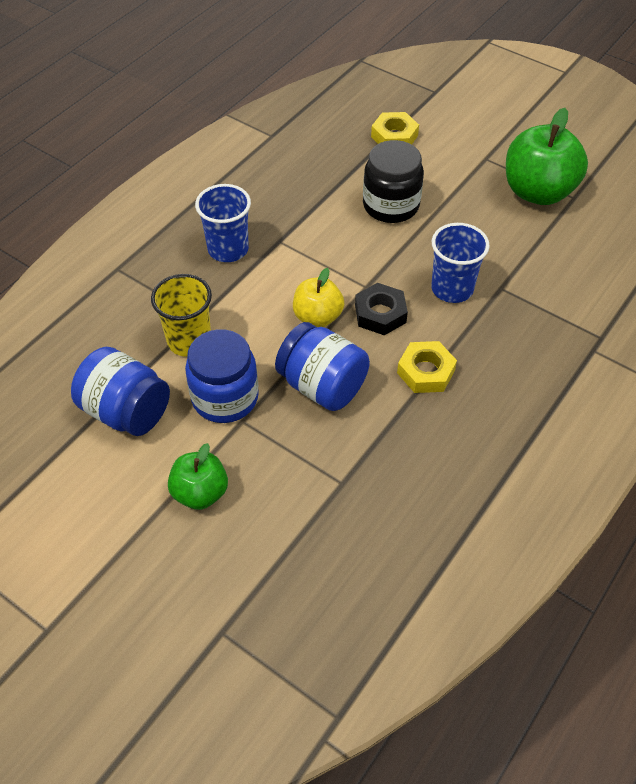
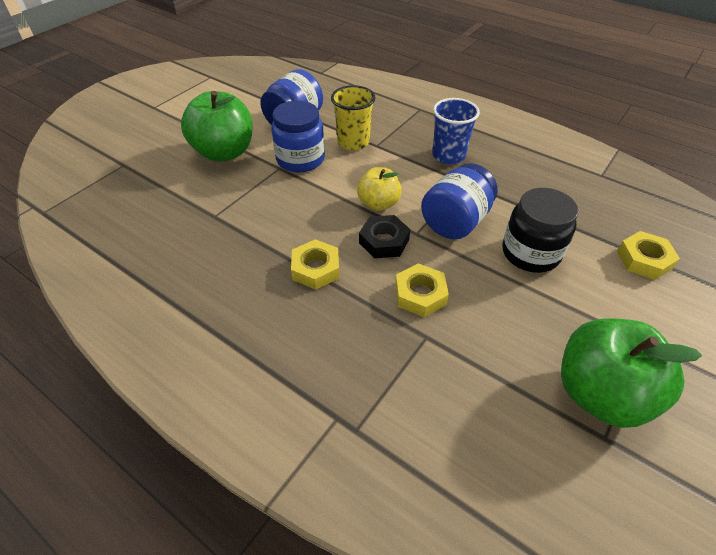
camera: 90 degrees right, 5 degrees down
(200, 492) = (224, 152): green apple -> green apple, size x1.73
(322, 386) = (306, 206): blue jar -> blue jar (455, 222)
(452, 289) = (420, 294): blue cup -> yellow nut

